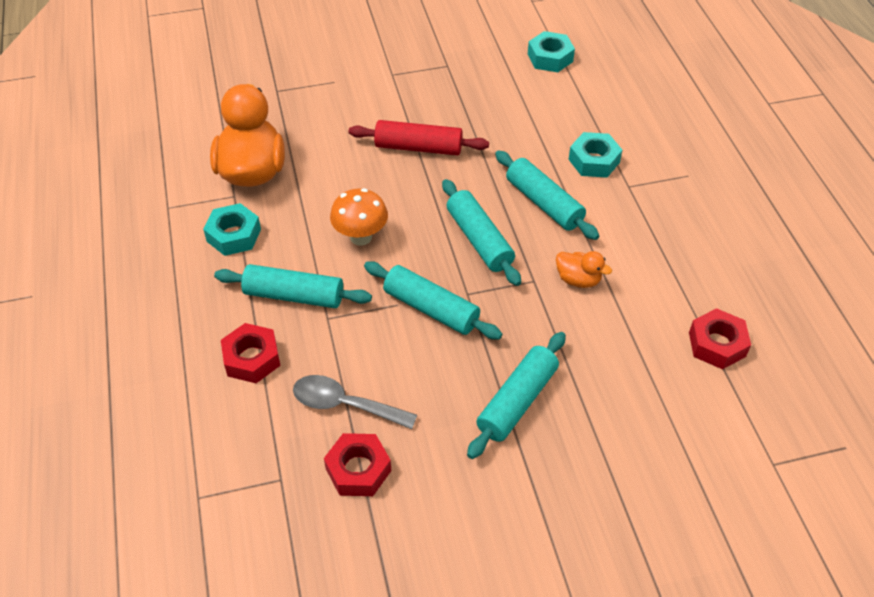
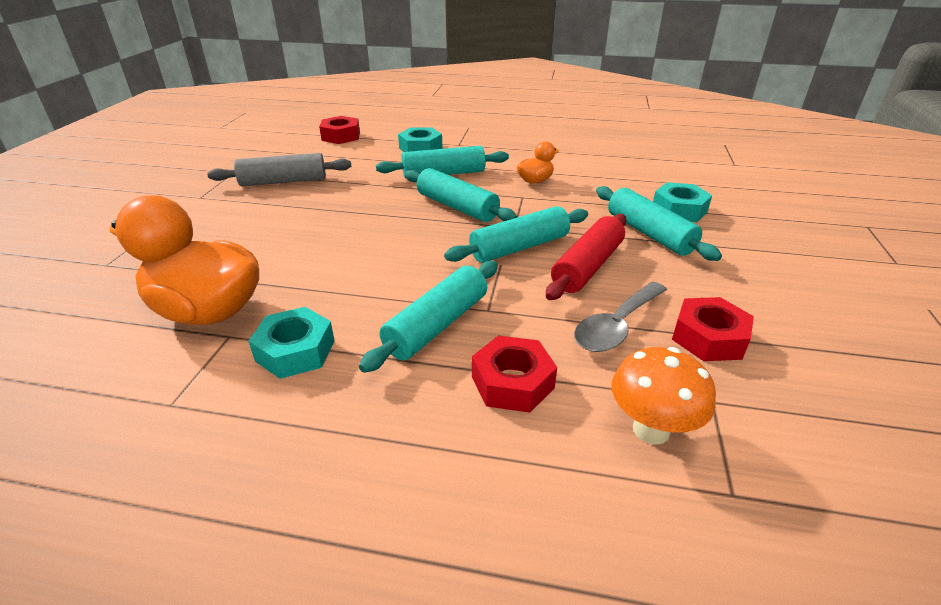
camera: 65 degrees left, 15 degrees down
(361, 237) = (393, 263): orange mushroom -> orange mushroom (651, 429)
(418, 147) = (313, 207): red rolling pin -> red rolling pin (587, 267)
(451, 105) = (283, 181): none -> grey rolling pin
(479, 240) = (457, 207): turquoise rolling pin -> turquoise rolling pin turned 45 degrees clockwise
(550, 58) = (293, 136): turquoise nut -> turquoise nut (679, 210)
(717, 344) = (626, 155): red nut -> red nut (341, 136)

